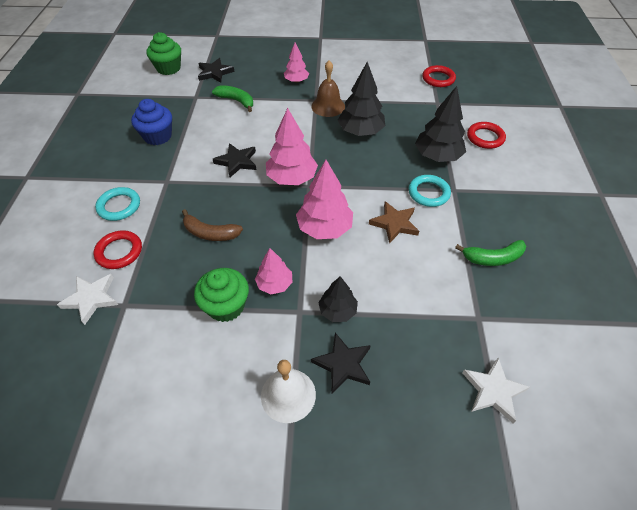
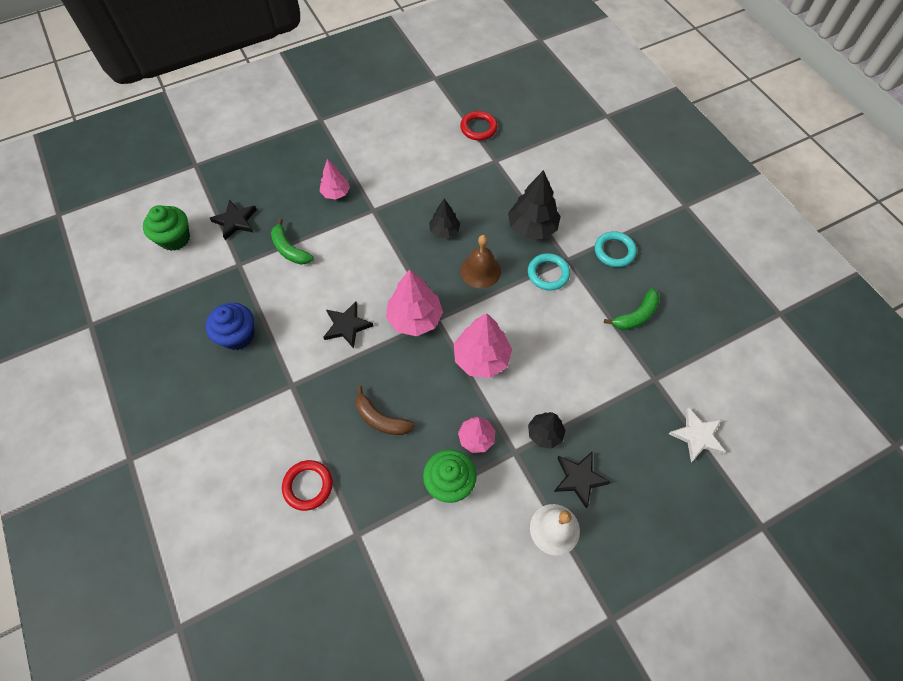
camera: 30 degrees left, 10 degrees up
(91, 298) = (321, 546): white star -> none
(119, 206) = (265, 438): turquoise ring -> turquoise ring (614, 251)
(210, 233) = (381, 419): brown banana -> brown banana turned 45 degrees clockwise
(236, 101) = (289, 249): green banana -> green banana turned 135 degrees counterclockwise
(328, 106) = (391, 213): brown bell -> brown bell (480, 271)
(360, 132) = (444, 231): black tree -> black tree, size x0.60
(394, 223) = (538, 322): brown star -> none
(485, 137) = (561, 185): red ring -> none

